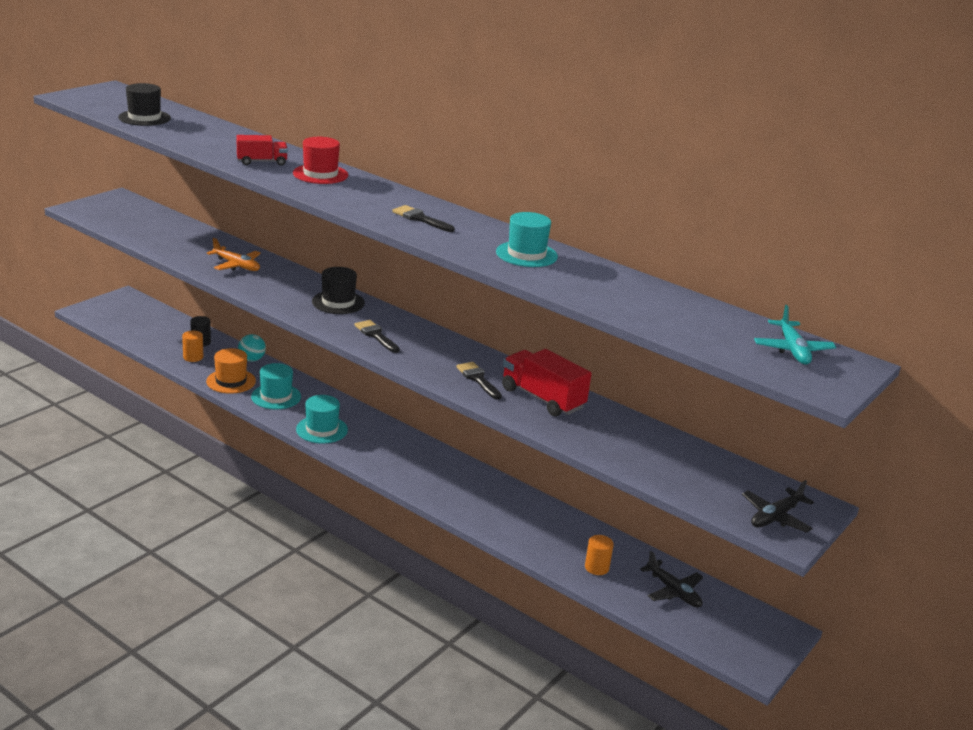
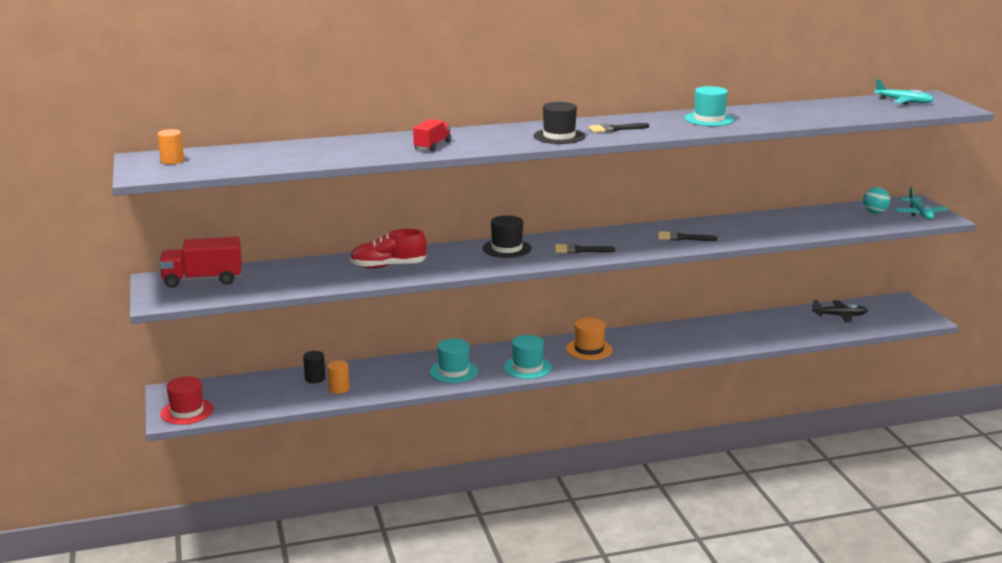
camera: 50 degrees left, 5 degrees down
(144, 118) = (256, 160): black hat -> black hat (559, 136)
(231, 381) = (404, 383): orange hat -> orange hat (589, 349)
(236, 265) = (388, 266): orange plane -> red shoe
(252, 359) = (376, 365): turquoise ball -> turquoise ball (874, 212)
(320, 174) = (485, 136): red hat -> red hat (187, 411)
(542, 398) = (727, 228): red truck -> red truck (203, 280)
(596, 567) = (797, 329): orange cylinder -> orange cylinder (172, 161)
(775, 517) = (920, 214): black plane -> turquoise plane

